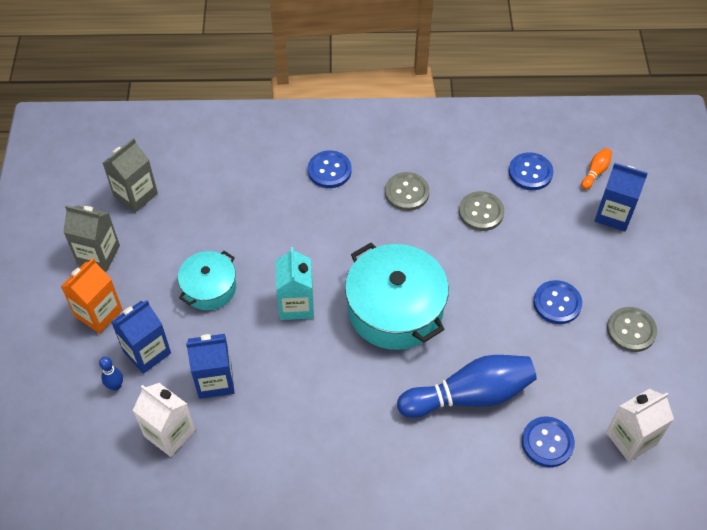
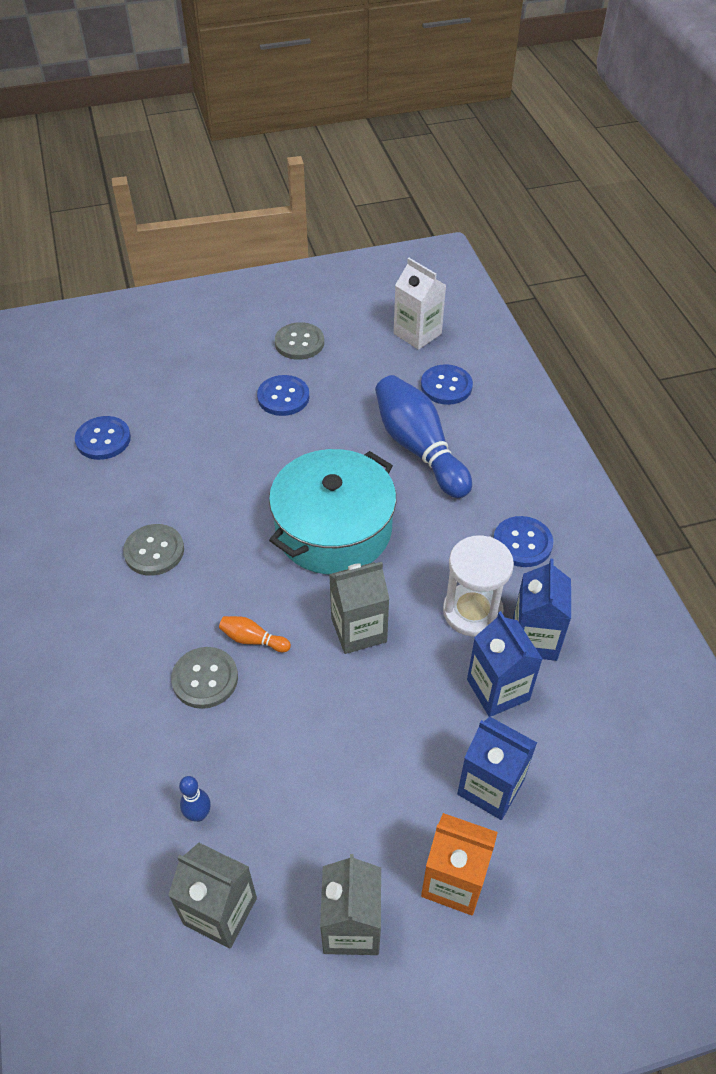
camera: 105 degrees left, 5 degrees down
(115, 386) = (555, 809): blue bowling pin -> blue bowling pin (198, 814)
(169, 433) = (588, 718): white carton -> none
(209, 288) = (364, 740): turquoise pot -> none
(286, 384) = (472, 611): none -> white hourglass
(296, 304) = (358, 630): turquoise carton -> grey carton
(329, 170) = (128, 646): blue button -> blue button (522, 543)
(481, 212) = (172, 475): grey button -> grey button (205, 679)
(595, 172) = (95, 386): orange bowling pin -> orange bowling pin (253, 639)
(613, 214) = (154, 367): blue carton -> blue carton (534, 639)

